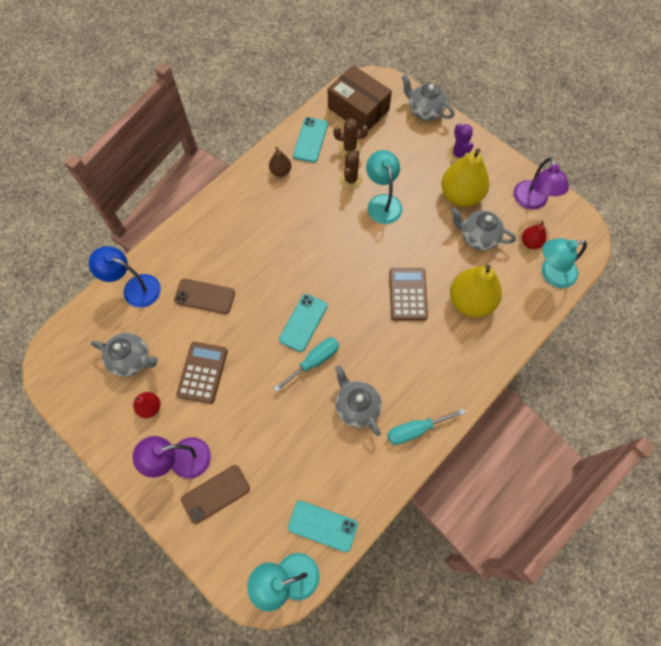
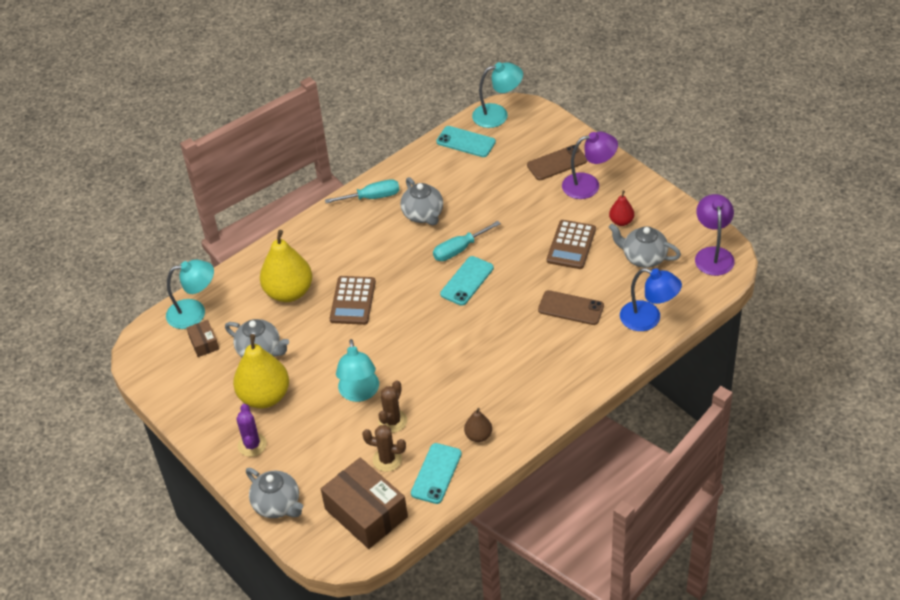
camera: 170 degrees left, 20 degrees down
(530, 242) = (204, 343): red pear -> brown box
(532, 202) = (184, 385): purple lamp -> purple lamp (713, 254)

